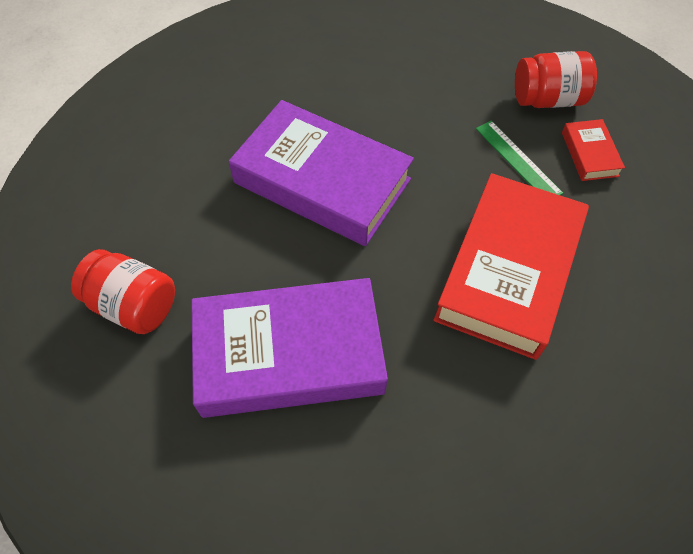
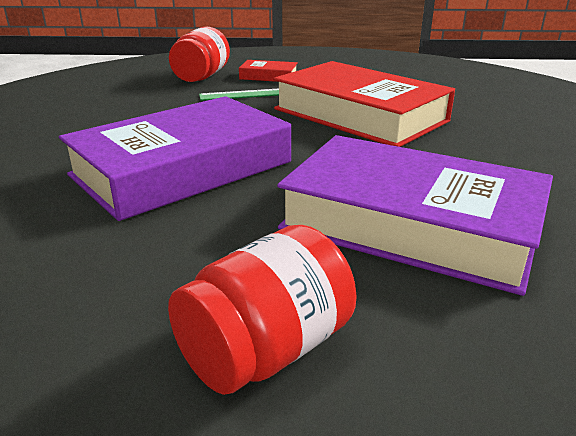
camera: 70 degrees left, 30 degrees down
(289, 354) = (411, 224): purple book -> purple book turned 75 degrees counterclockwise

